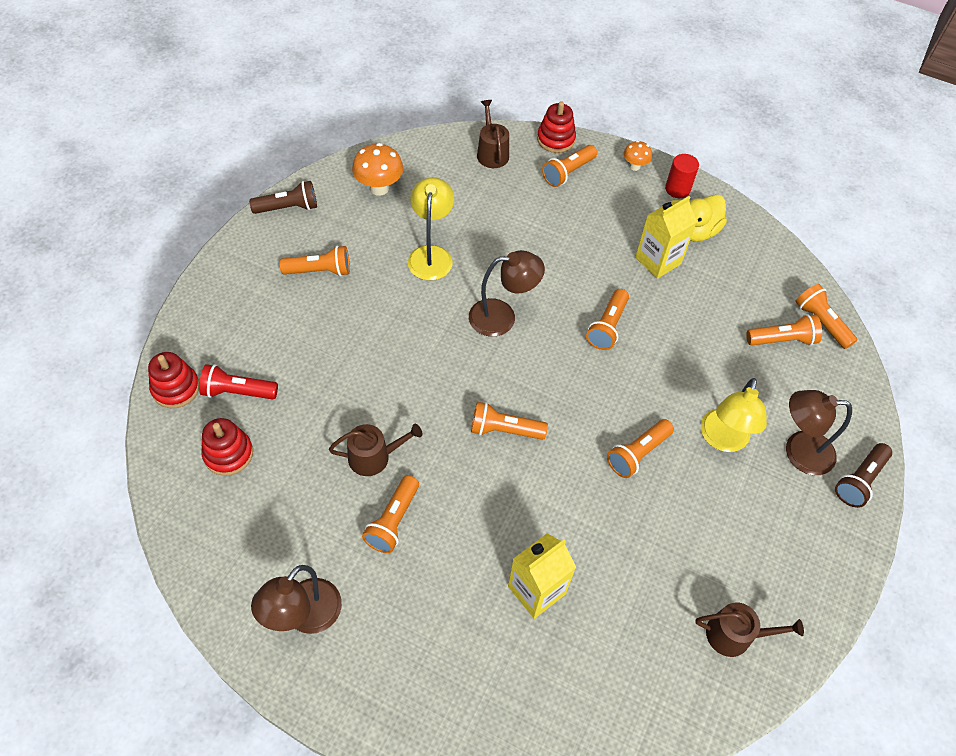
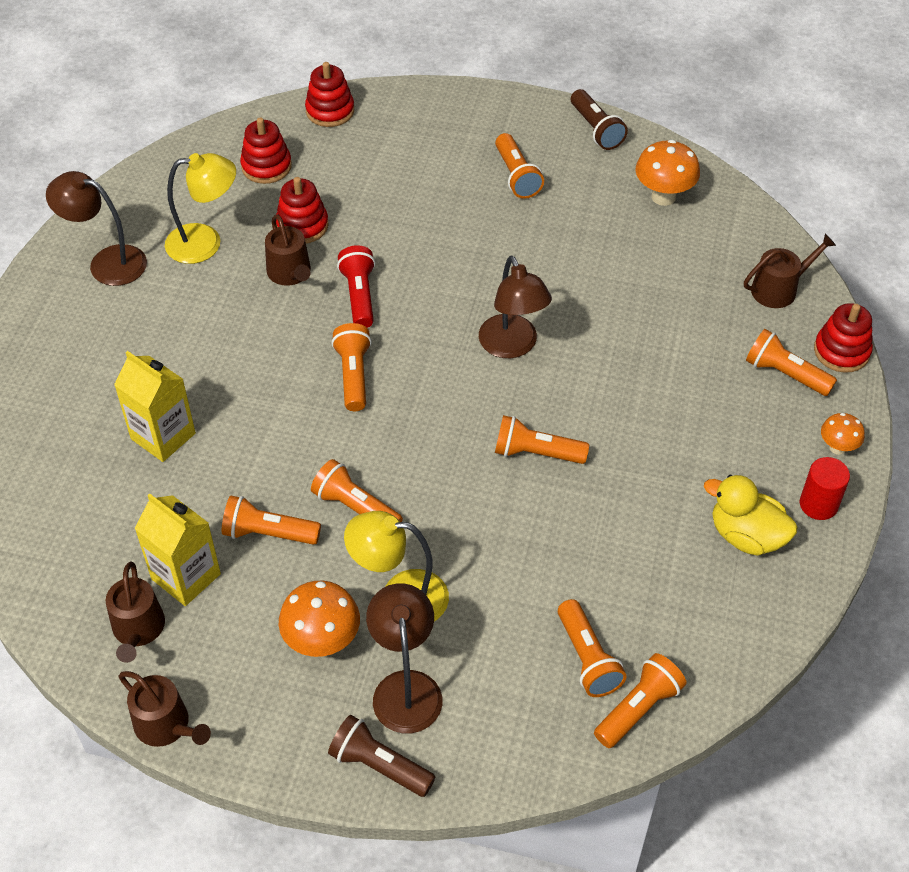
camera: 80 degrees right, 5 degrees down
(238, 391) = (339, 154): red flashlight -> red flashlight (359, 296)
(318, 437) = (302, 225): none -> red stacking toy
(393, 521) = (220, 304): orange flashlight -> orange flashlight (268, 533)
(431, 255) = (580, 264): yellow lamp -> yellow lamp (205, 242)
(658, 260) = (671, 495): yellow carton -> yellow carton (186, 576)
(757, 499) = (322, 642): none -> orange mushroom
(823, 623) = (166, 725): none -> brown watering can

